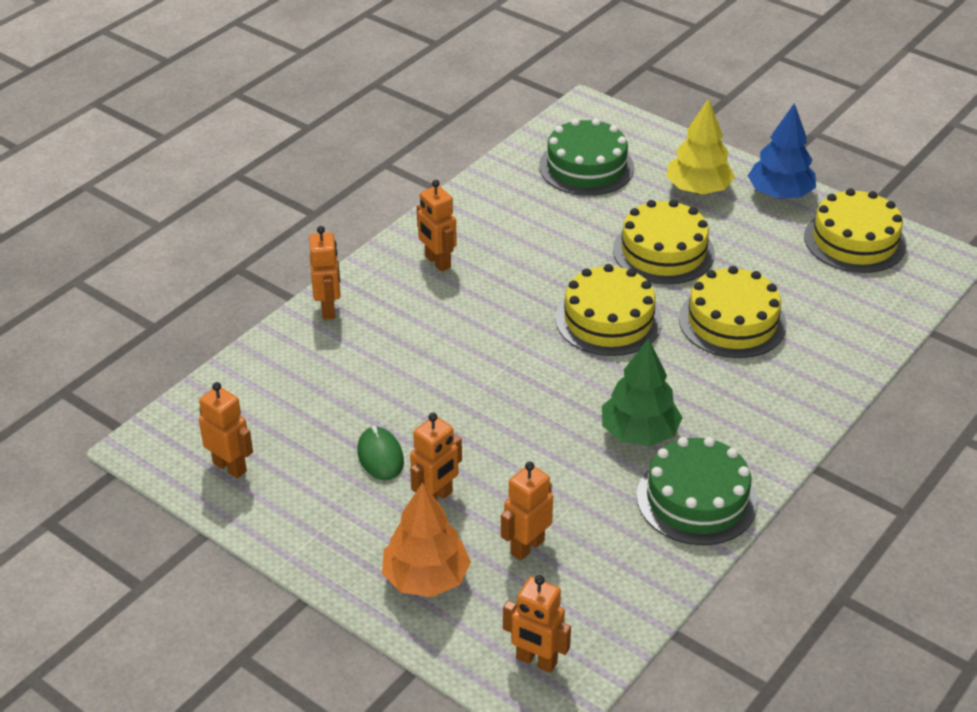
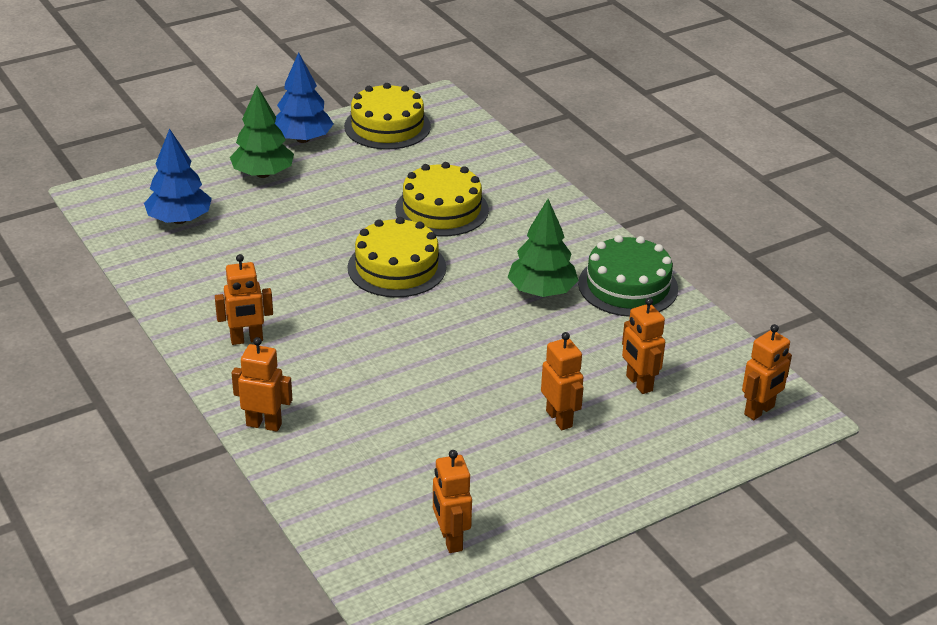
camera: 70 degrees left, 5 degrees down
(230, 467) = (450, 539): orange robot -> orange robot turned 75 degrees counterclockwise
(380, 456) = (490, 439): green mouse -> none
(426, 578) = (649, 447): orange tree -> none
(586, 167) = (179, 220): green cake -> blue tree
(663, 251) = (330, 215): yellow cake -> none
(698, 189) = (263, 174): yellow tree -> green tree

